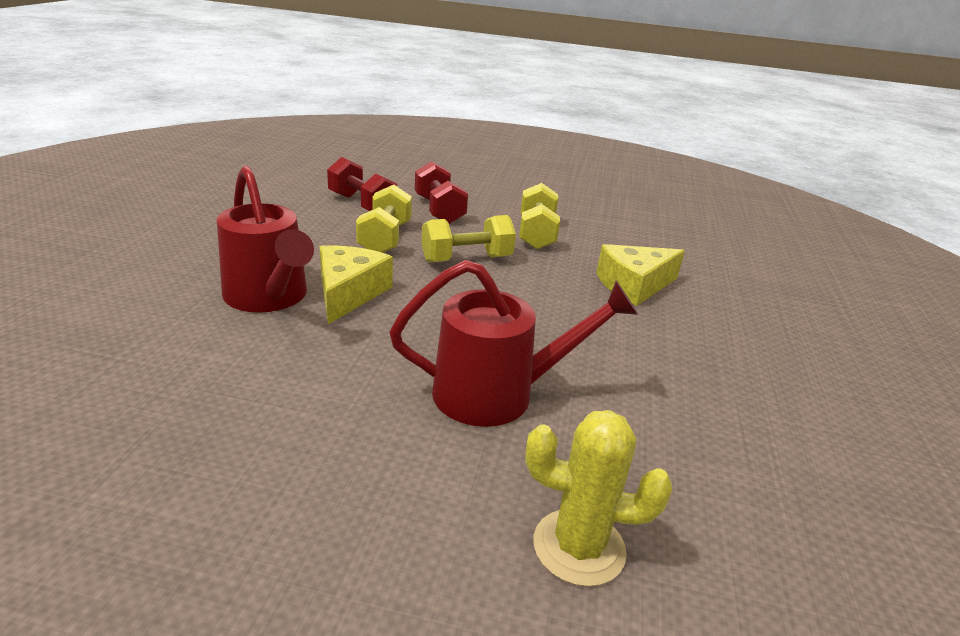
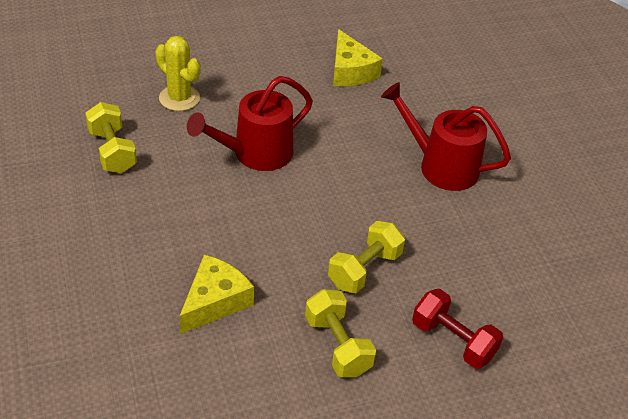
camera: 150 degrees right, 15 degrees up
(348, 293) = (403, 191): yellow cheese -> yellow cheese (350, 71)
(362, 205) = (521, 310): red dumbbell -> none
(385, 238) = (447, 265): yellow dumbbell -> yellow dumbbell (112, 151)
(579, 547) = (179, 98): yellow cactus -> yellow cactus turned 60 degrees clockwise

